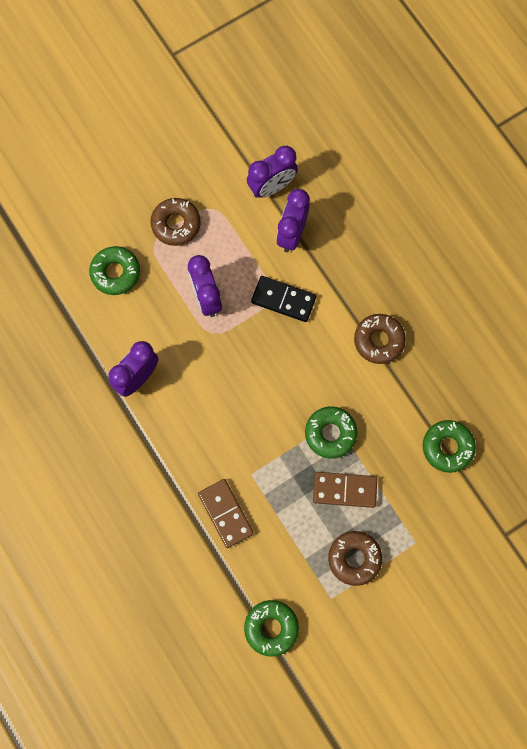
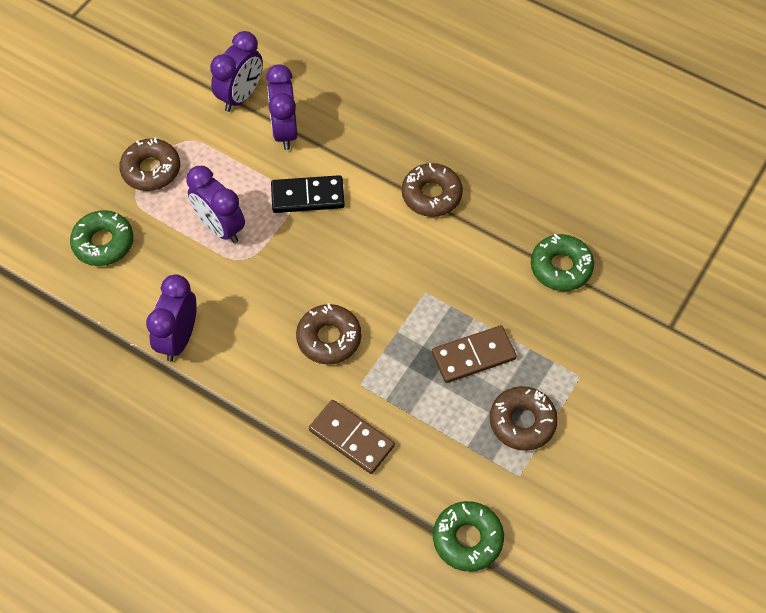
camera: 25 degrees left, 15 degrees down
(245, 427) = (329, 338): none -> brown donut
(330, 433) = (427, 306): green donut -> none

